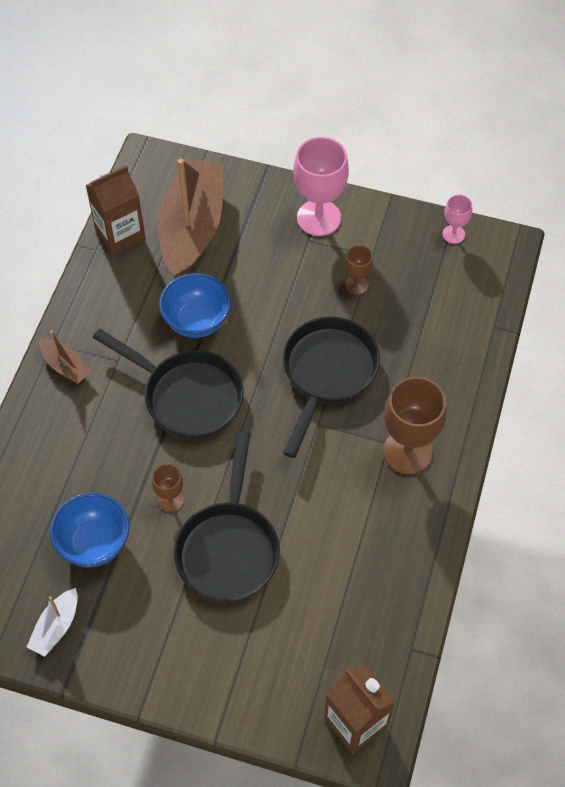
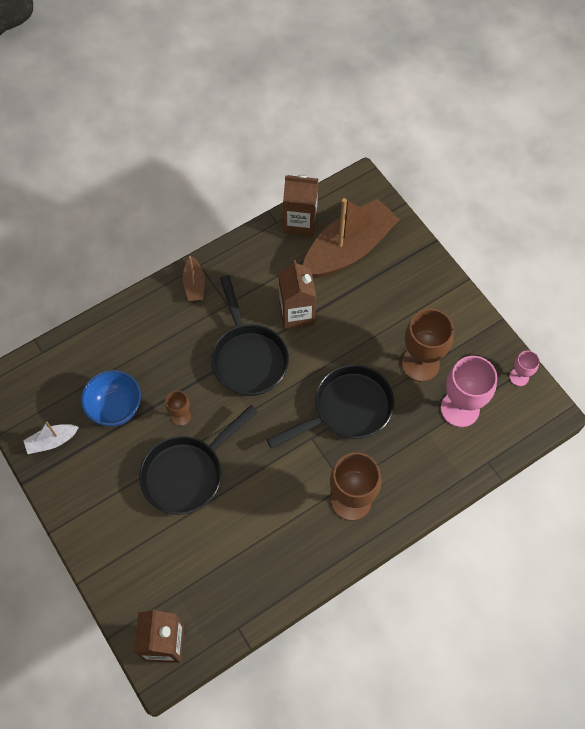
camera: 40 degrees right, 5 degrees up
(197, 321) = (297, 313): blue bowl -> brown carton
(319, 218) = (436, 300): pink goblet -> pink goblet (460, 409)
(356, 284) = (420, 364): brown goblet -> brown goblet, size x1.97

